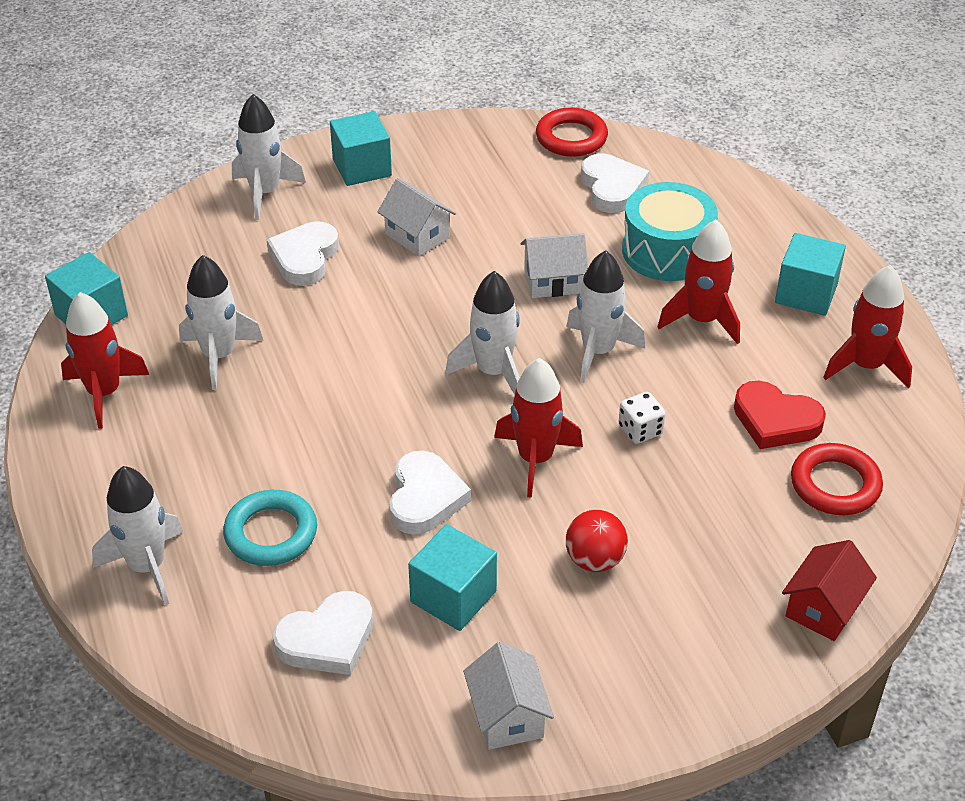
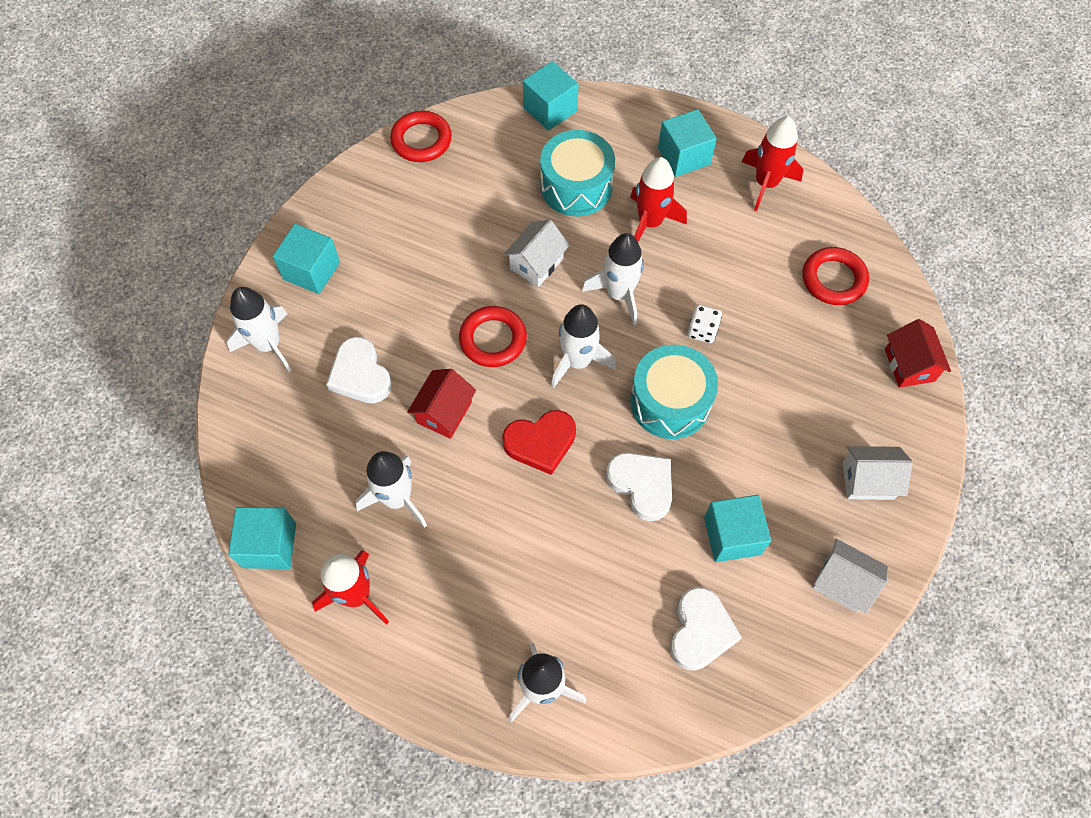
camera: 45 degrees left, 20 degrees up
(271, 533) = (585, 594): turquoise ring -> none
(333, 327) = (444, 412): none -> red house
(417, 236) = (413, 296): white house -> white house (867, 480)
(442, 307) = (493, 339): none -> red ring
(535, 459) = (670, 402): red rocket -> turquoise drum
(595, 560) = (774, 440): red ball -> none
(612, 188) = (491, 162): white heart -> none
(719, 184) = (550, 109): none -> turquoise cube
(775, 420) = (761, 261): red heart -> red heart (540, 443)

